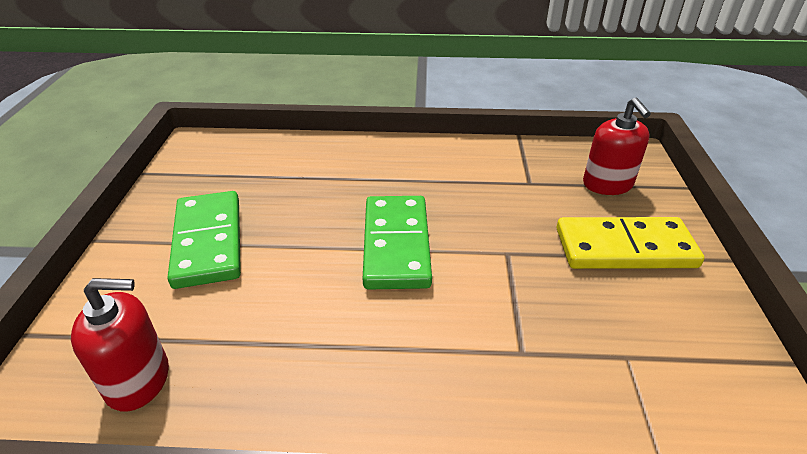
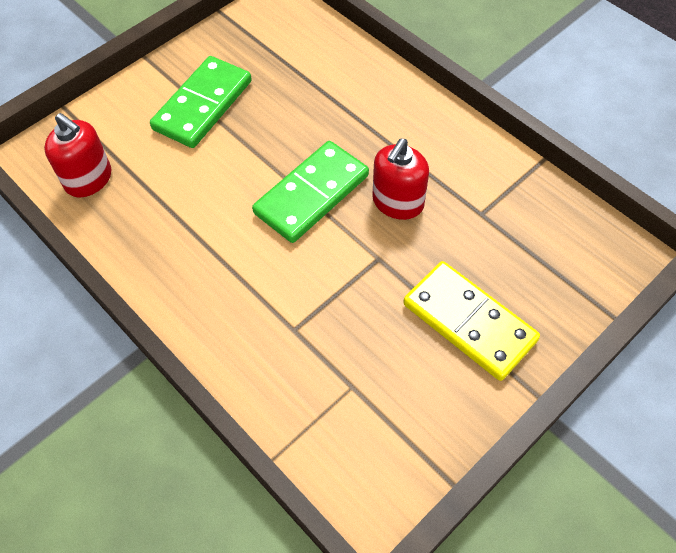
camera: 45 degrees right, 20 degrees up
(607, 184) = (545, 263): red soap dispenser -> red soap dispenser (397, 202)

